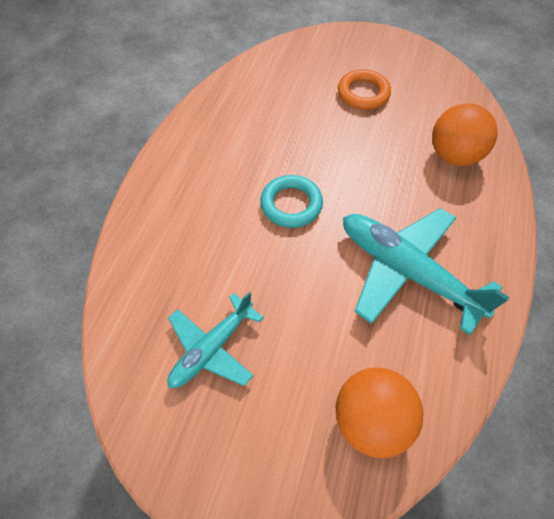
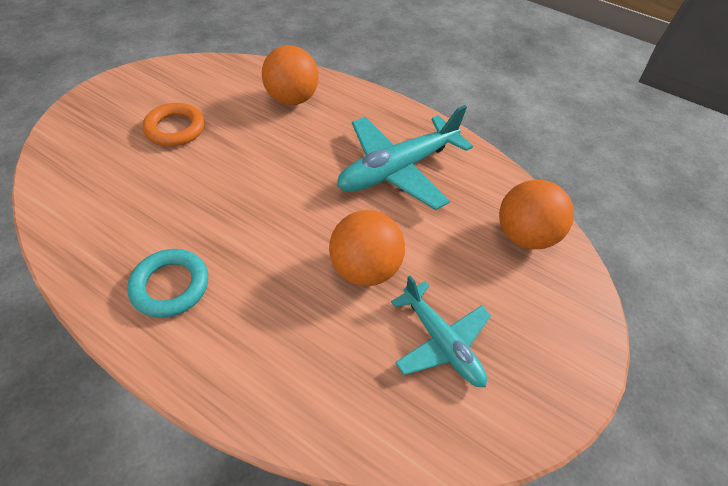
camera: 80 degrees left, 5 degrees down
(270, 269) = (364, 268): none -> orange ball
(291, 204) = (291, 228): turquoise ring -> turquoise ring (171, 285)

